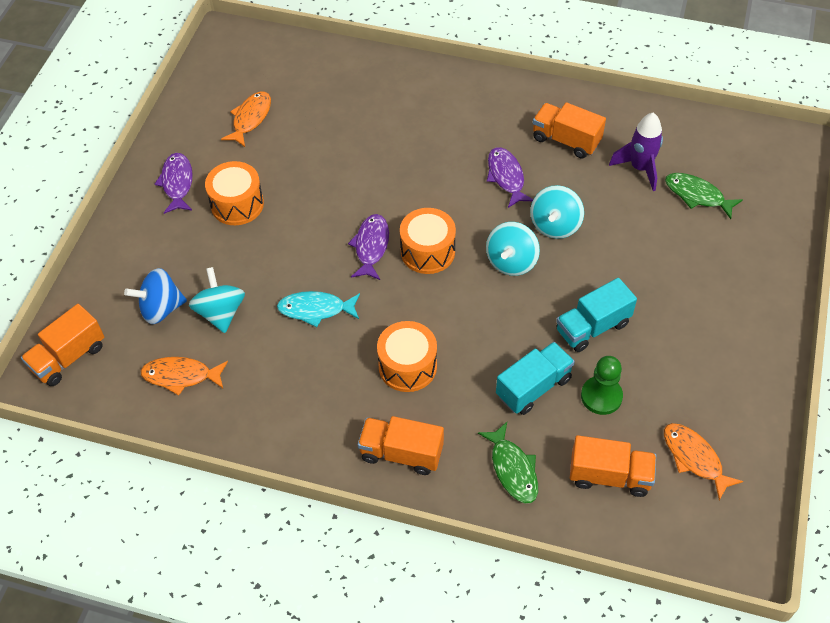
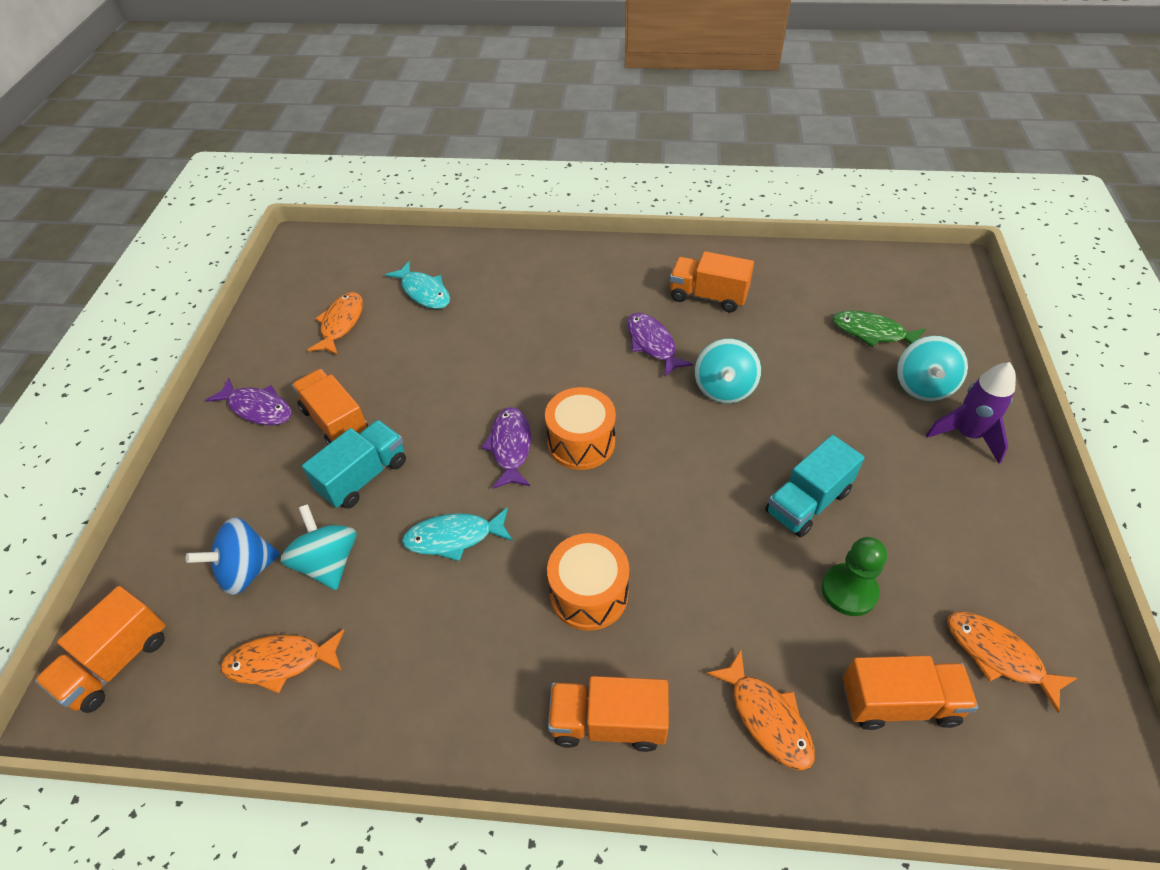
camera: 10 degrees left, 5 degrees down
(177, 183) = (257, 408): purple fish -> purple fish turned 135 degrees clockwise
(237, 204) = (335, 422): orange drum -> orange truck
(323, 99) = (424, 292): none -> turquoise fish
(511, 261) = (685, 438): turquoise spinning top -> turquoise spinning top (923, 386)
(512, 469) = (767, 717): green fish -> orange fish
(533, 387) = (759, 593): turquoise truck -> turquoise truck (363, 476)
(640, 168) = (799, 313): purple rocket -> purple rocket (967, 435)

